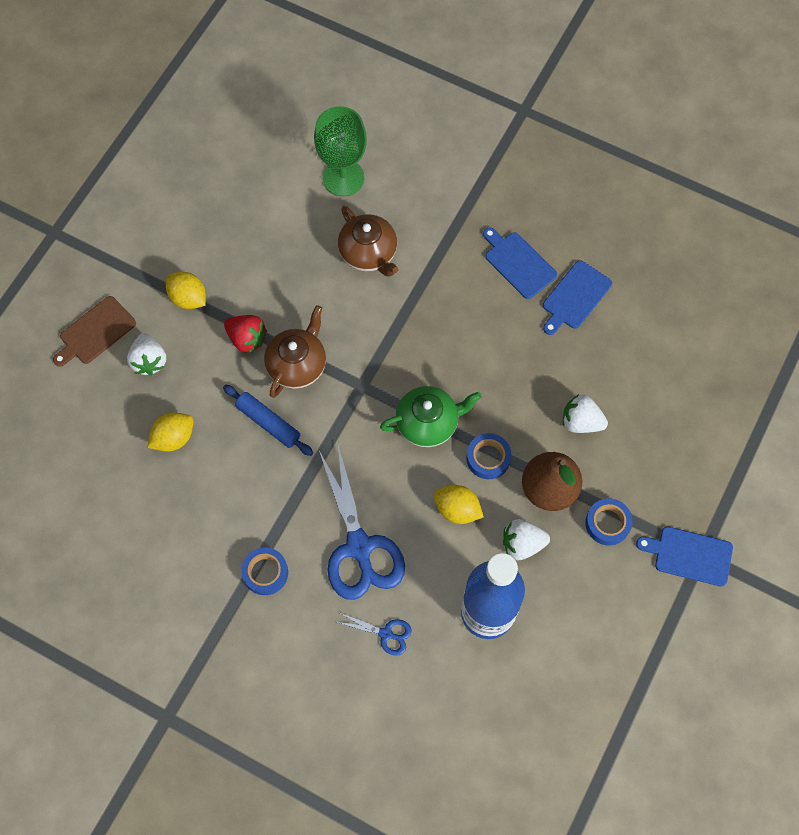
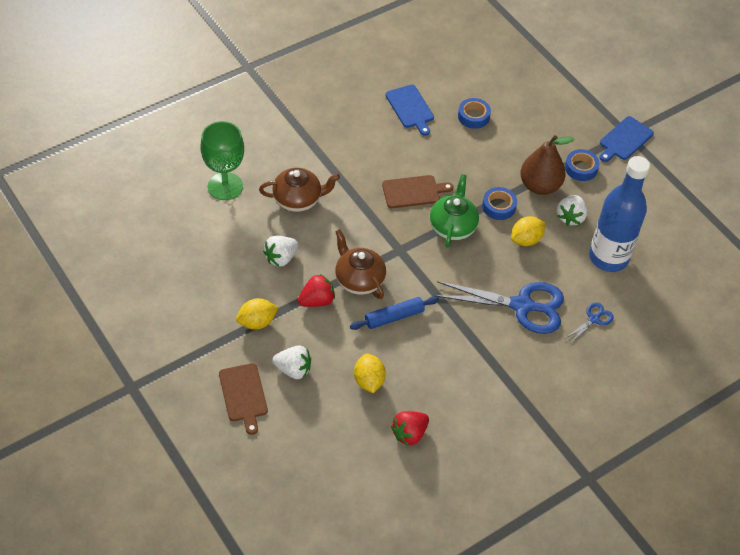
camera: 65 degrees left, 15 degrees down
(129, 508) = (409, 434): none -> red strawberry
(265, 573) = (510, 369): blue tape -> blue tape (473, 116)
(452, 359) = (413, 192): none -> brown cutting board
(518, 263) = (364, 124): blue cutting board -> none
(581, 422) = (502, 147): white strawberry -> white strawberry (281, 258)

